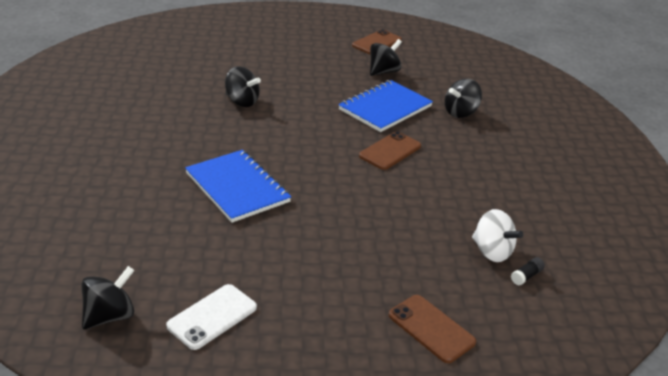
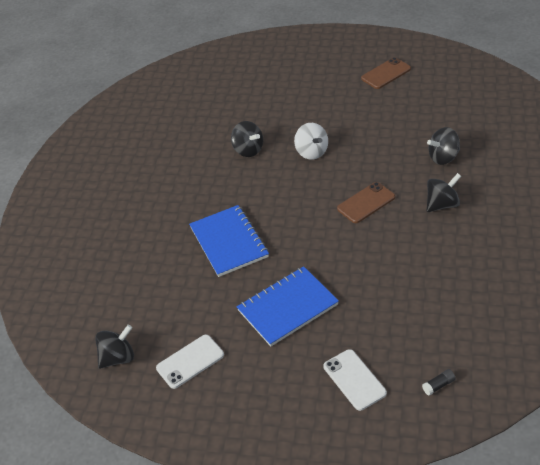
camera: 20 degrees right, 10 degrees up
(383, 72) = (383, 110): black spinning top -> black spinning top (442, 204)
(385, 108) = (374, 154): blue notebook -> blue notebook (288, 307)
(431, 328) = (354, 380): brown phone -> white phone
(491, 252) = (426, 309): white spinning top -> white spinning top (312, 152)
(526, 276) = (449, 334): black glue stick -> black glue stick (438, 385)

